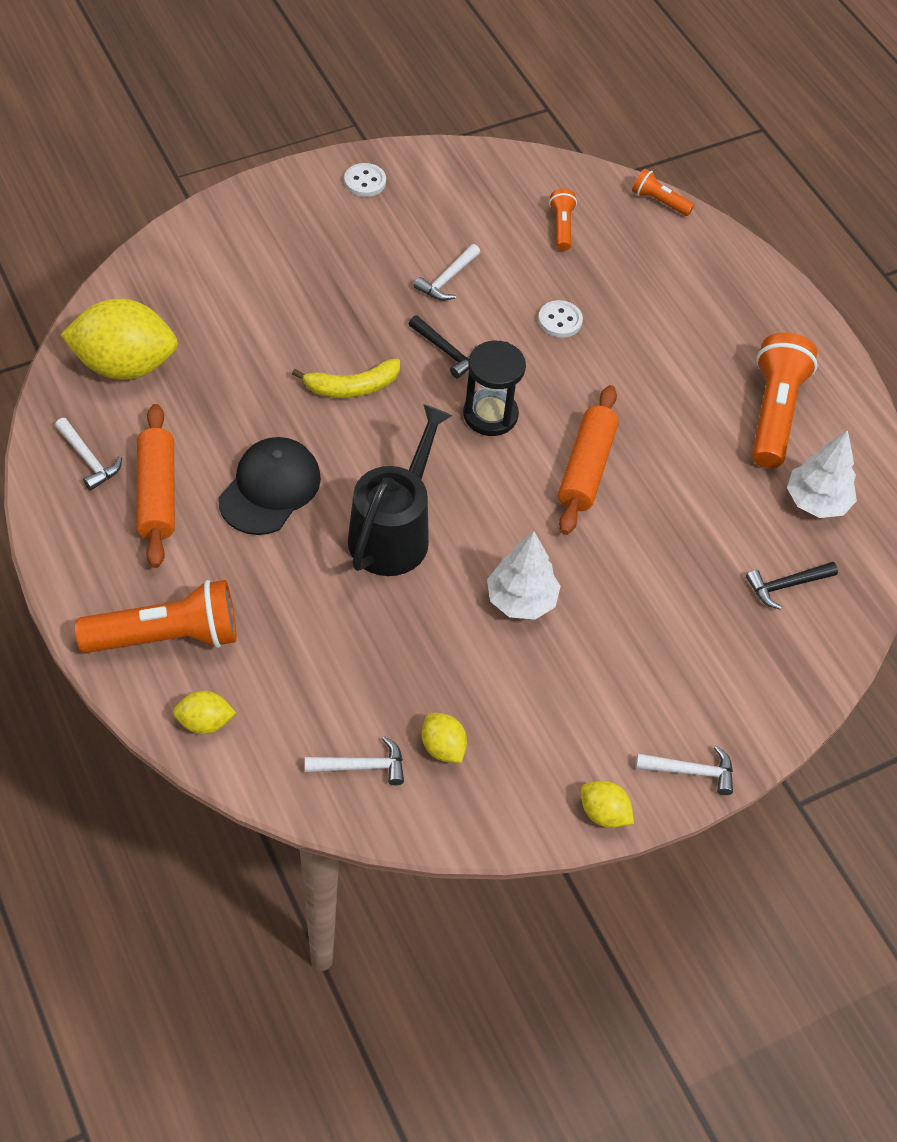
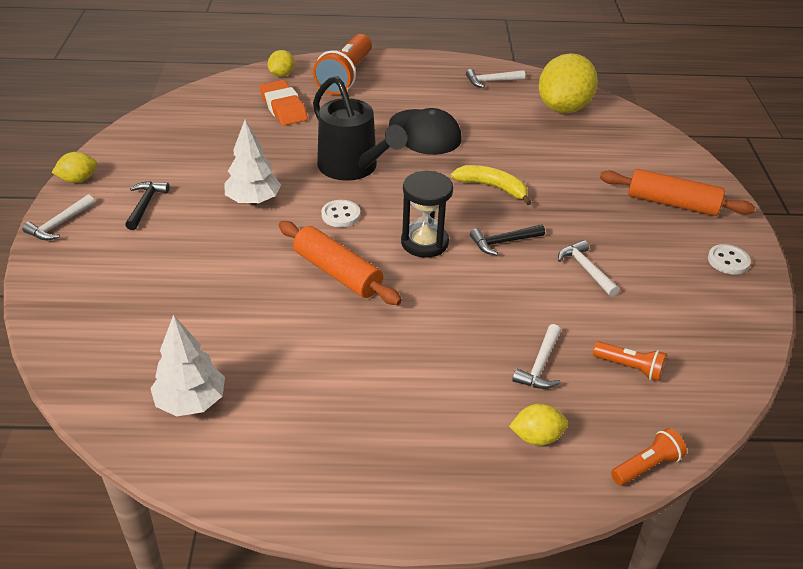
camera: 120 degrees right, 15 degrees down
(157, 494) = (449, 96): orange rolling pin -> orange rolling pin (672, 203)
(298, 673) = (283, 108): none -> orange eraser
(352, 387) = (492, 187): yellow banana -> yellow banana turned 105 degrees clockwise
(362, 766) = (204, 111): white hammer -> white hammer (540, 365)
(443, 747) = (185, 139): yellow lemon -> yellow lemon (536, 437)
(560, 320) = (505, 319): white button -> white button (340, 215)
(774, 413) = (307, 421): orange flashlight -> none
(786, 586) = (135, 339): black hammer -> black hammer (145, 205)

